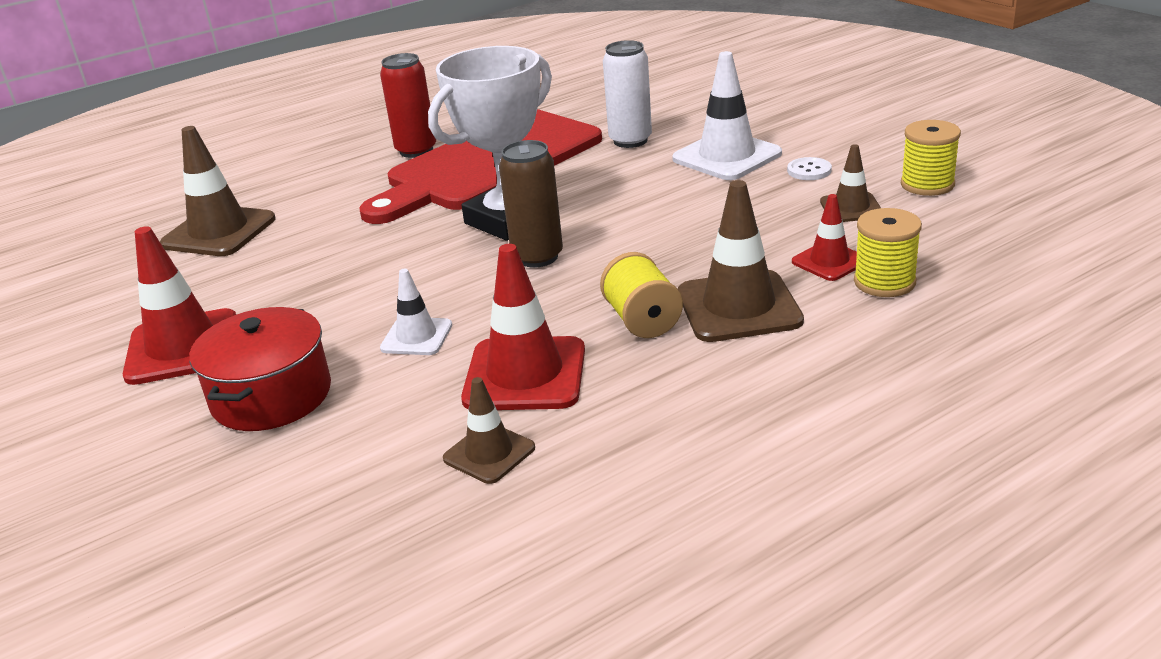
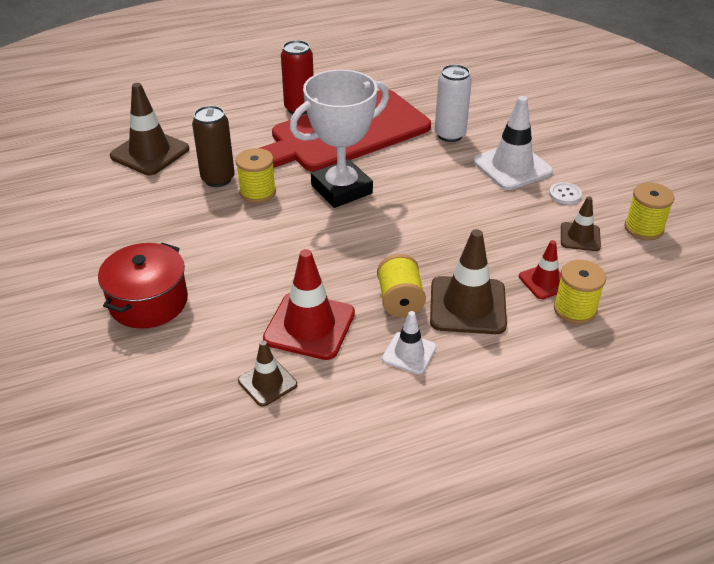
camera: 10 degrees right, 10 degrees up
(183, 347) = (104, 247): red traffic cone -> none
(391, 245) = (257, 192): none -> yellow spool
(416, 337) = (251, 277): white traffic cone -> white traffic cone (409, 353)
(537, 257) = (350, 227): brown can -> brown can (218, 179)

